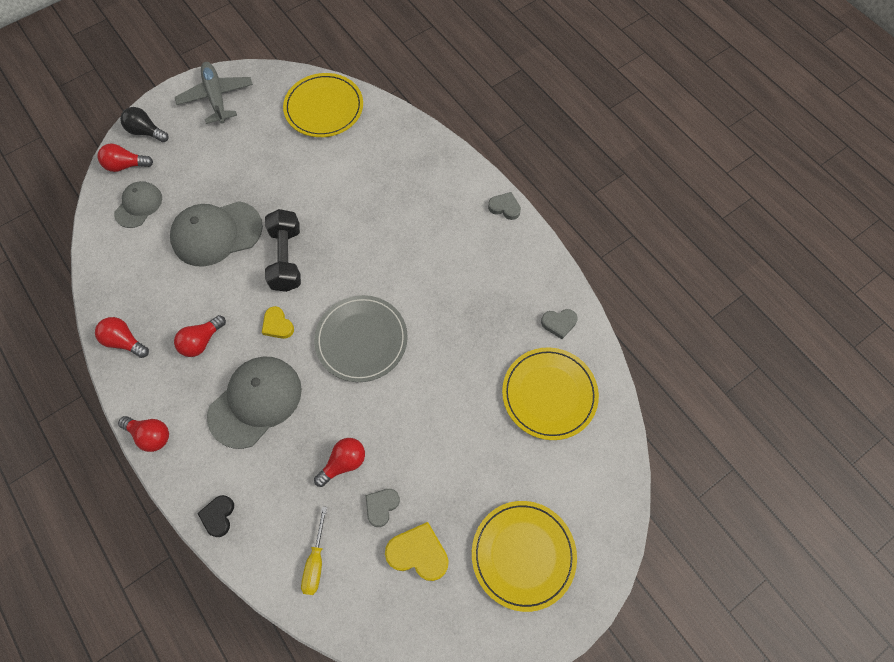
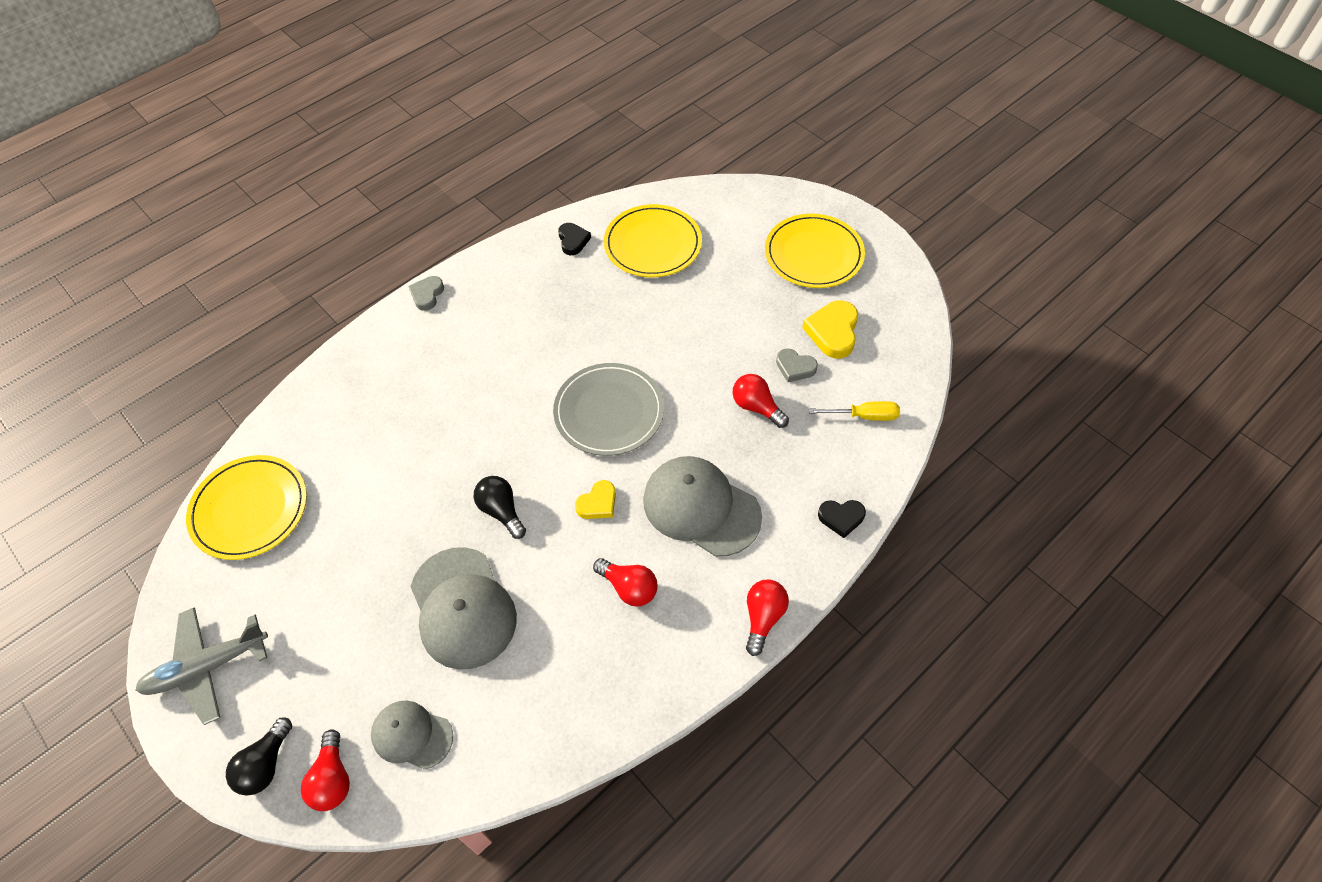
camera: 95 degrees left, 10 degrees down
(125, 341) = (639, 689): red light bulb -> none
(286, 258) = (501, 511): black dumbbell -> black light bulb
(559, 323) = (573, 241): grey heart -> black heart

